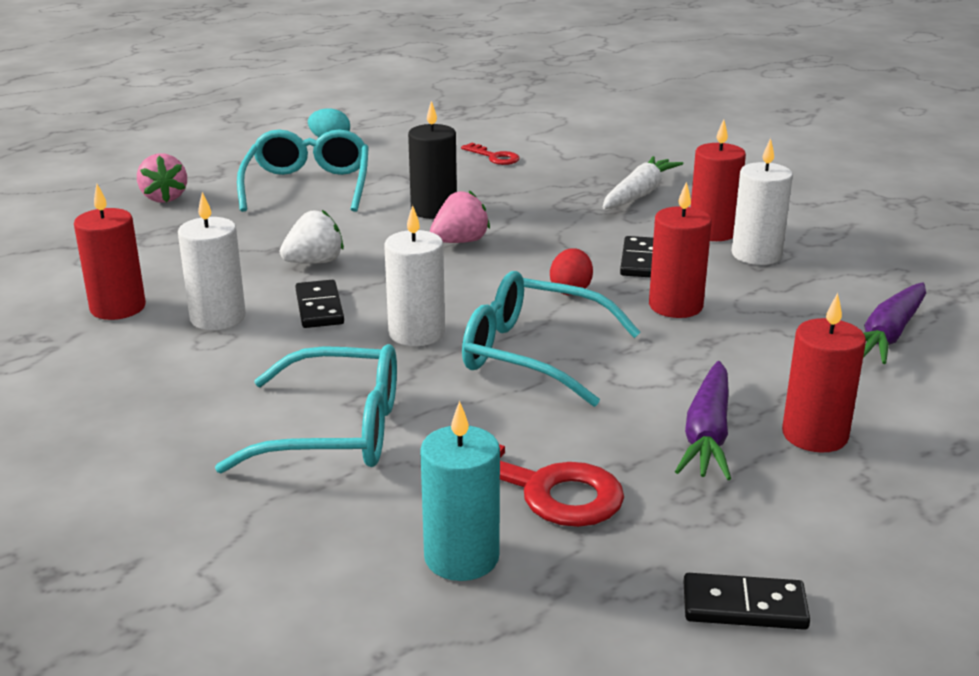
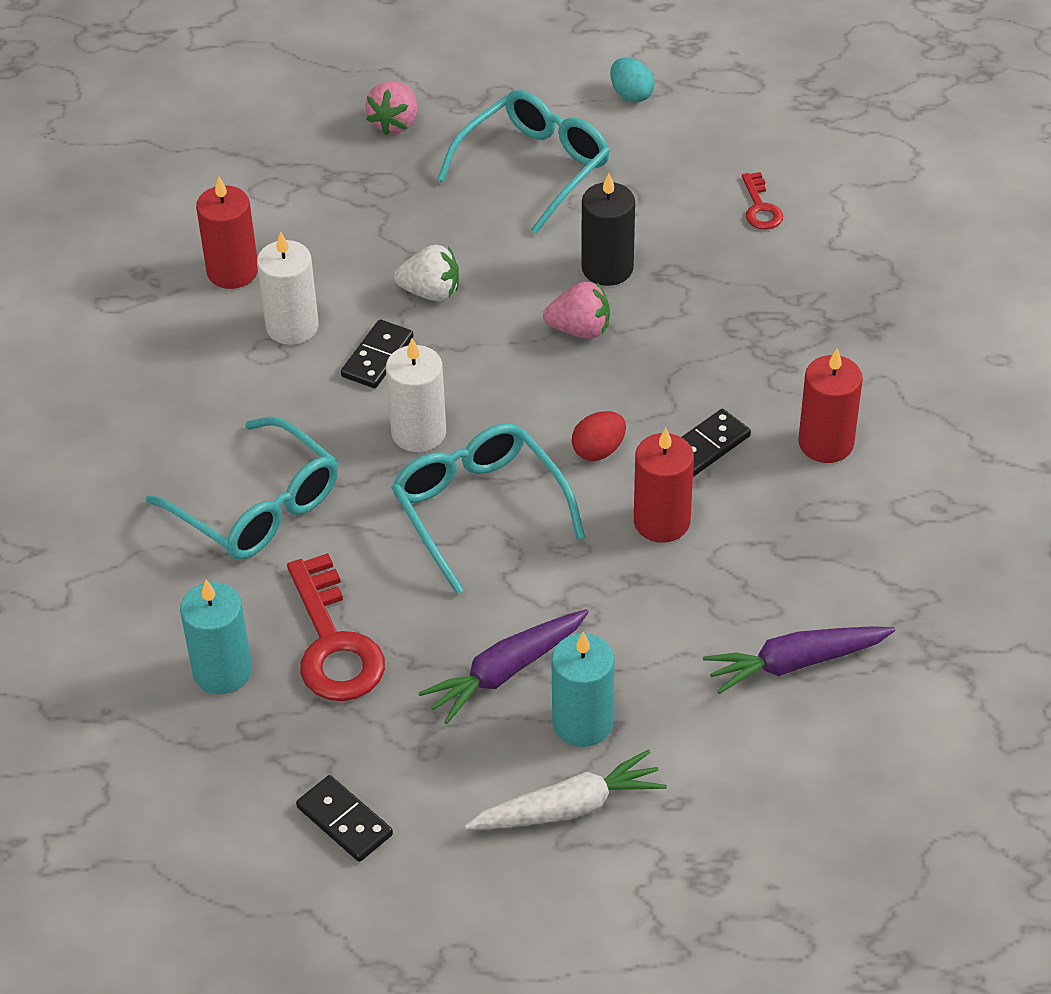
camera: 40 degrees right, 20 degrees up
(639, 194) = (830, 346): white carrot -> white carrot (568, 807)
(756, 255) = (823, 498): white candle -> none
(814, 435) = (582, 723): red candle -> turquoise candle

